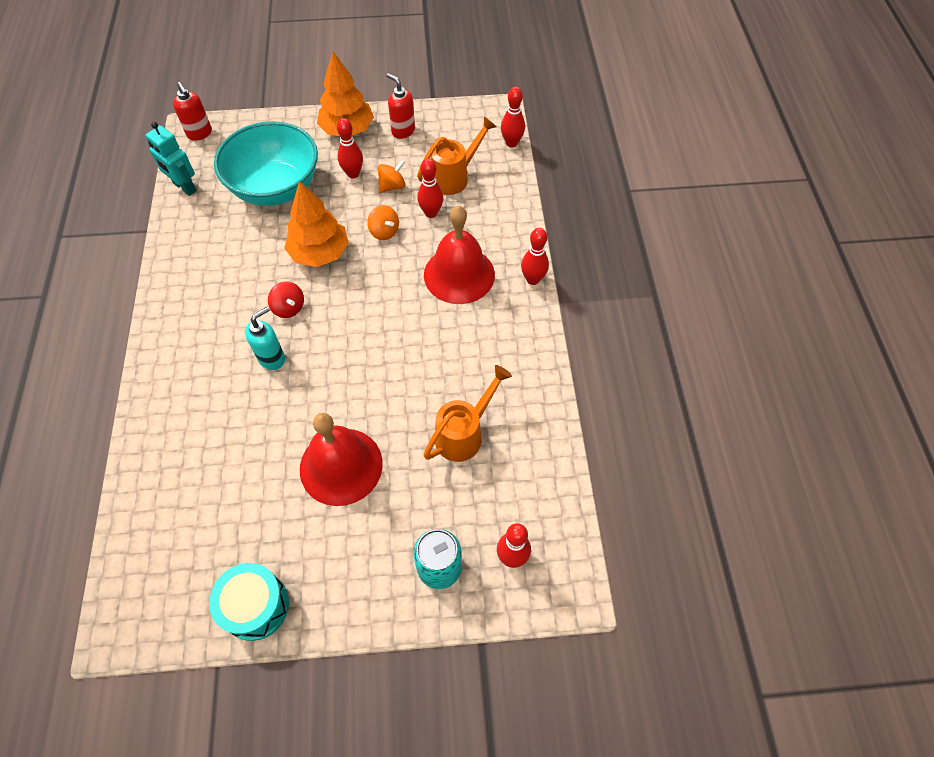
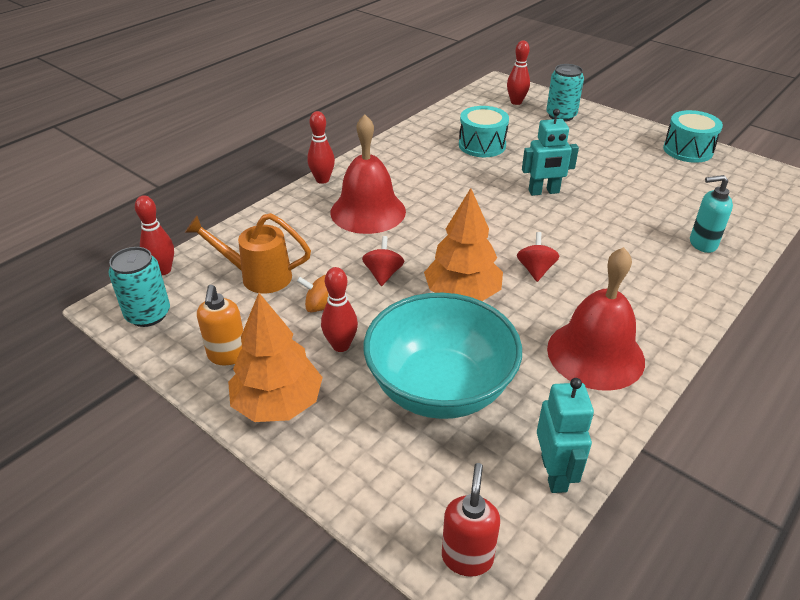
camera: 135 degrees left, 20 degrees down
(272, 358) = (582, 246): turquoise soap dispenser -> turquoise soap dispenser (702, 244)
(341, 466) = (581, 171): red bell -> red bell (595, 354)
(350, 404) = (544, 192): none -> turquoise robot
(384, 232) = (383, 274): orange spinning top -> red spinning top
(403, 131) = (227, 355): red soap dispenser -> orange soap dispenser
(431, 213) = (323, 262): red bowling pin -> none
(464, 433) = (482, 145): orange watering can -> turquoise drum
(475, 120) = (148, 314): none -> turquoise can

